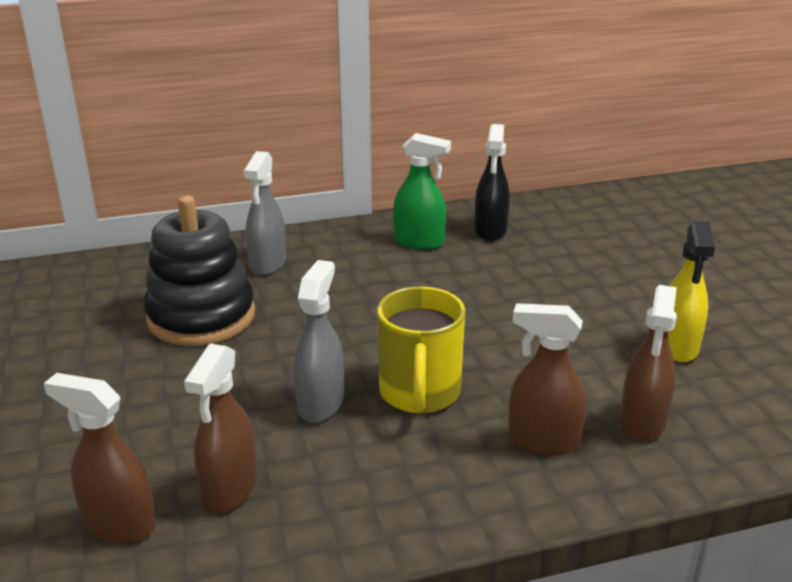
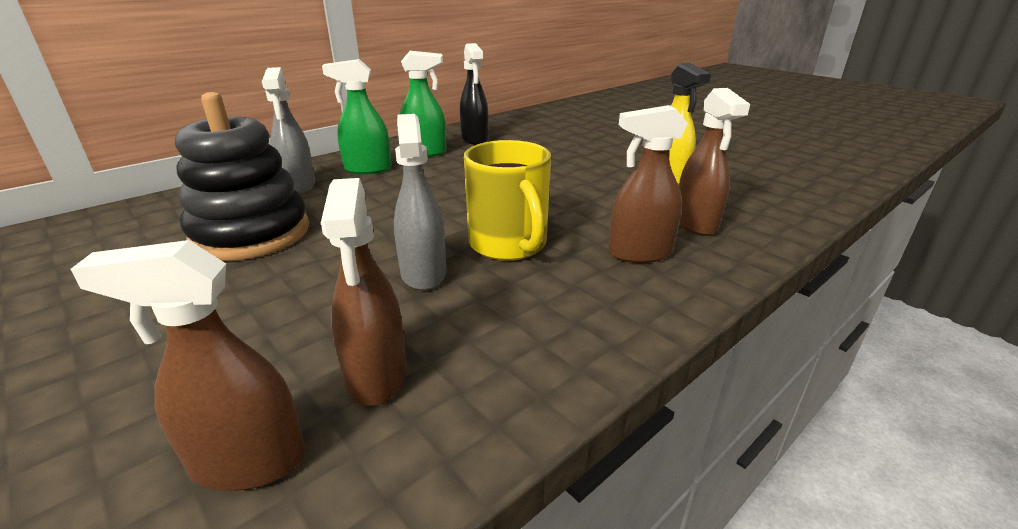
camera: 25 degrees left, 0 degrees up
(345, 255) = (367, 169): none -> green spray bottle

